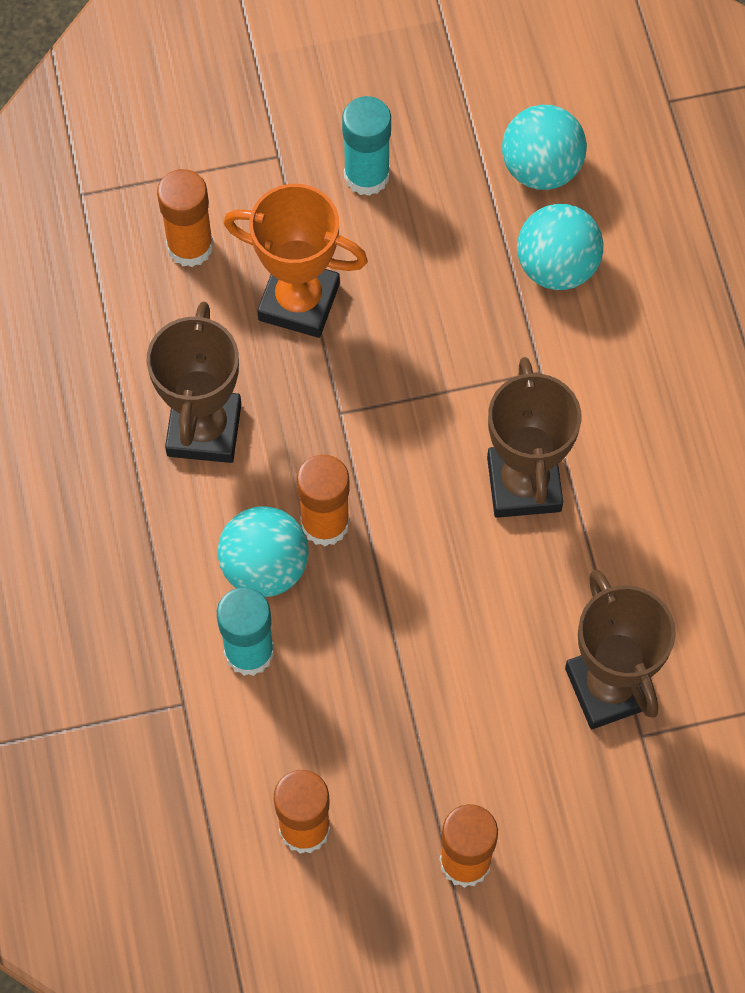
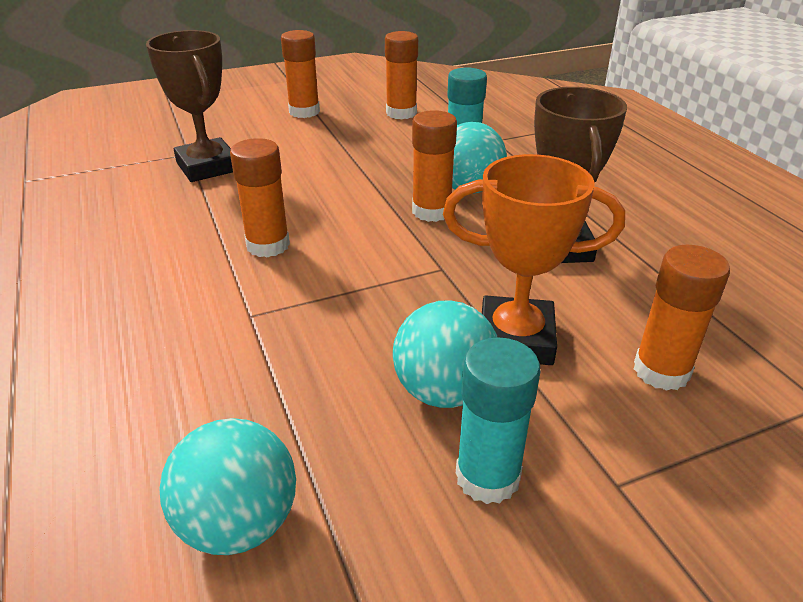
camera: 170 degrees right, 30 degrees down
(524, 484) = (268, 245): brown trophy -> orange glue stick
(557, 267) = (225, 406): turquoise ball -> turquoise ball (444, 391)

